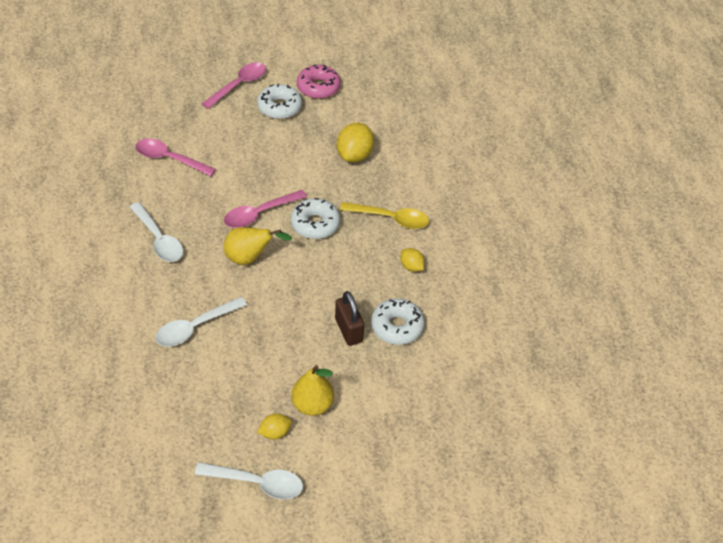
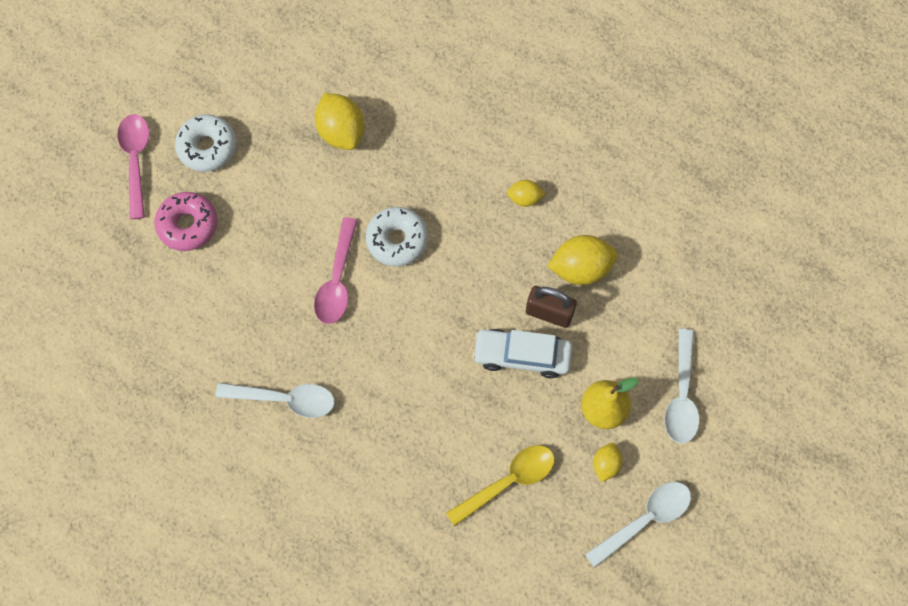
camera: 45 degrees left, 20 degrees up
(169, 159) = (181, 309): pink spoon -> none
(195, 327) = (427, 446): white spoon -> white spoon (681, 396)
(250, 258) = (386, 332): yellow pear -> none
(304, 335) = (522, 356): none -> white car
(318, 87) = (214, 88): pink donut -> pink donut (188, 225)
(391, 218) = (452, 167): yellow spoon -> yellow spoon (508, 481)
(397, 326) = (581, 268): white donut -> yellow lemon

